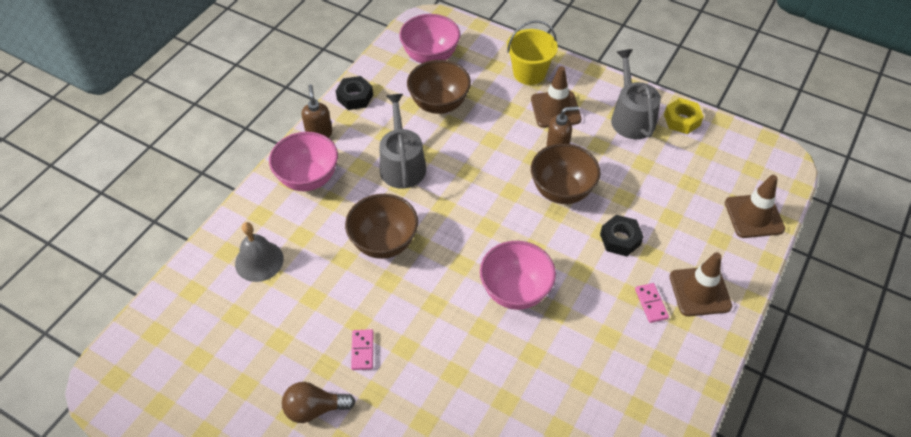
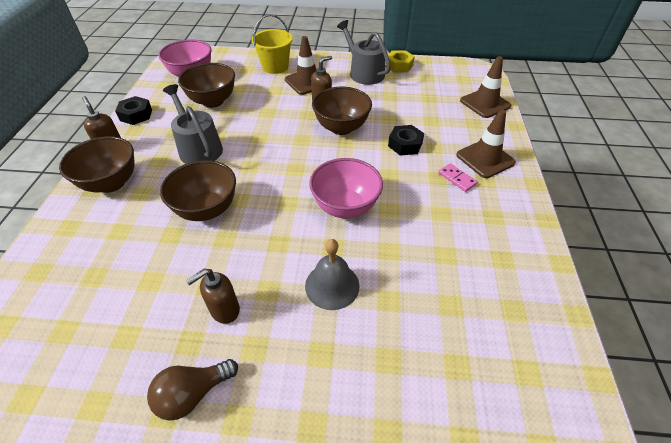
camera: 25 degrees left, 5 degrees down
(259, 261) = (78, 268): grey bell -> grey bell (332, 285)
(308, 178) = (111, 183): pink bowl -> brown bowl
(362, 350) = (224, 310): pink domino -> brown soap dispenser

